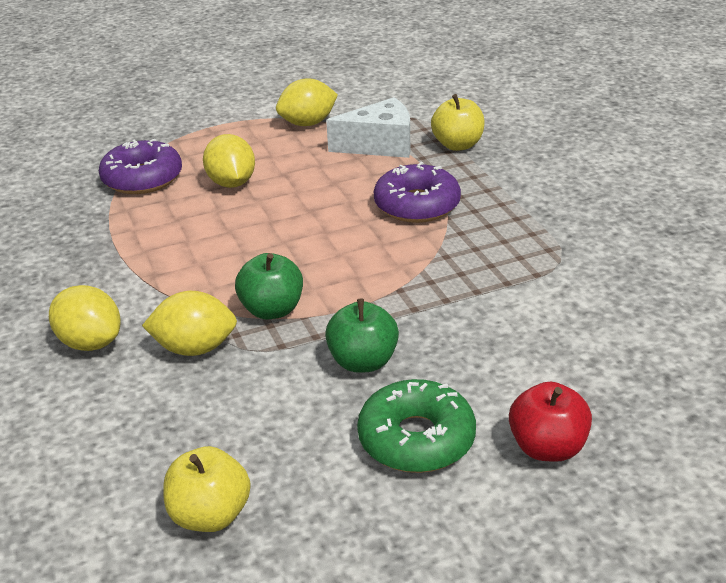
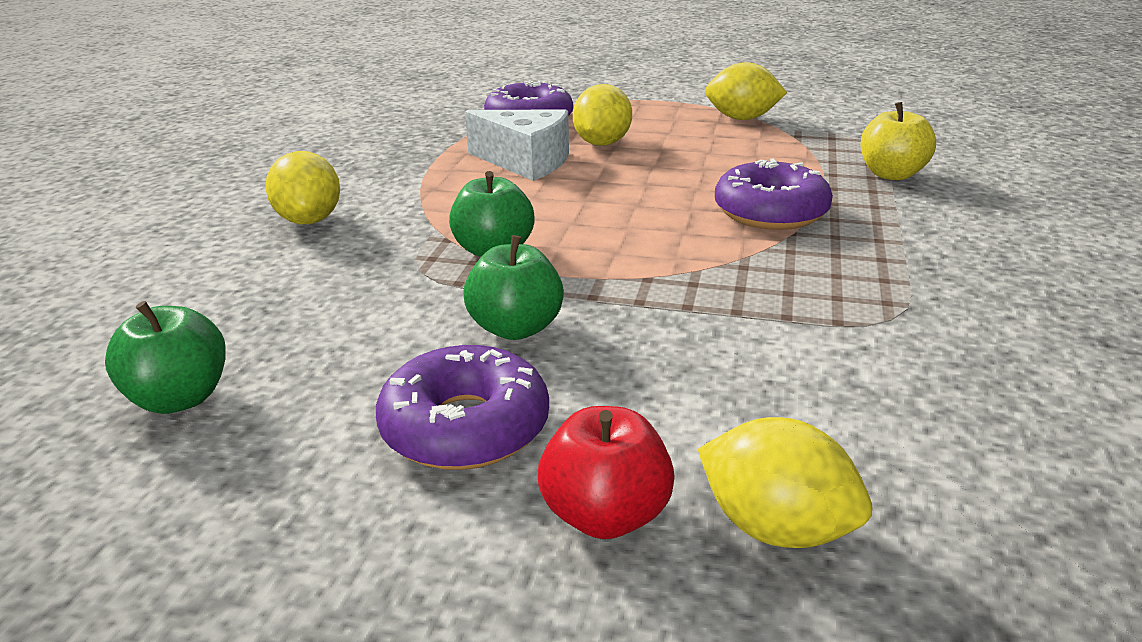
camera: 35 degrees right, 5 degrees down
(195, 348) = (381, 255): yellow lemon -> yellow lemon (776, 528)
(210, 515) = (179, 398): yellow apple -> green apple
(380, 145) = (797, 152): white cheese -> white cheese (526, 162)
(416, 439) = (465, 427): green donut -> purple donut

